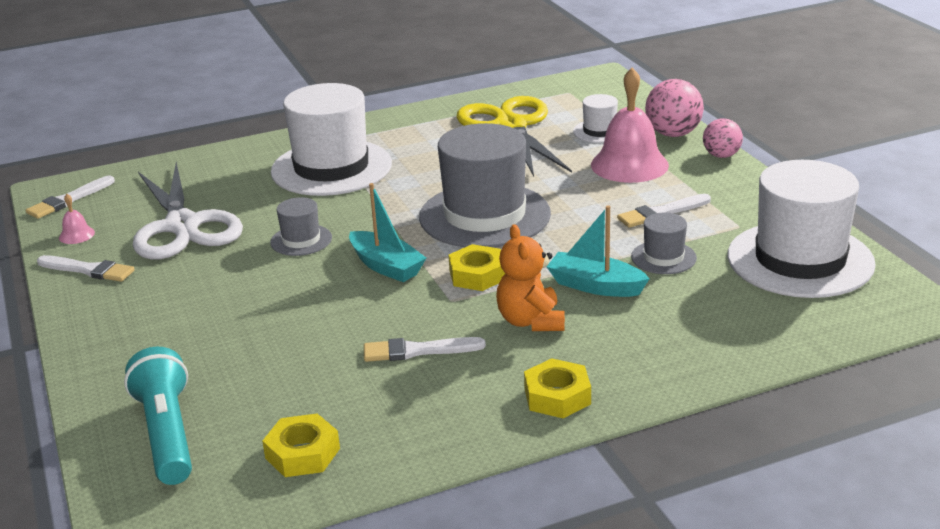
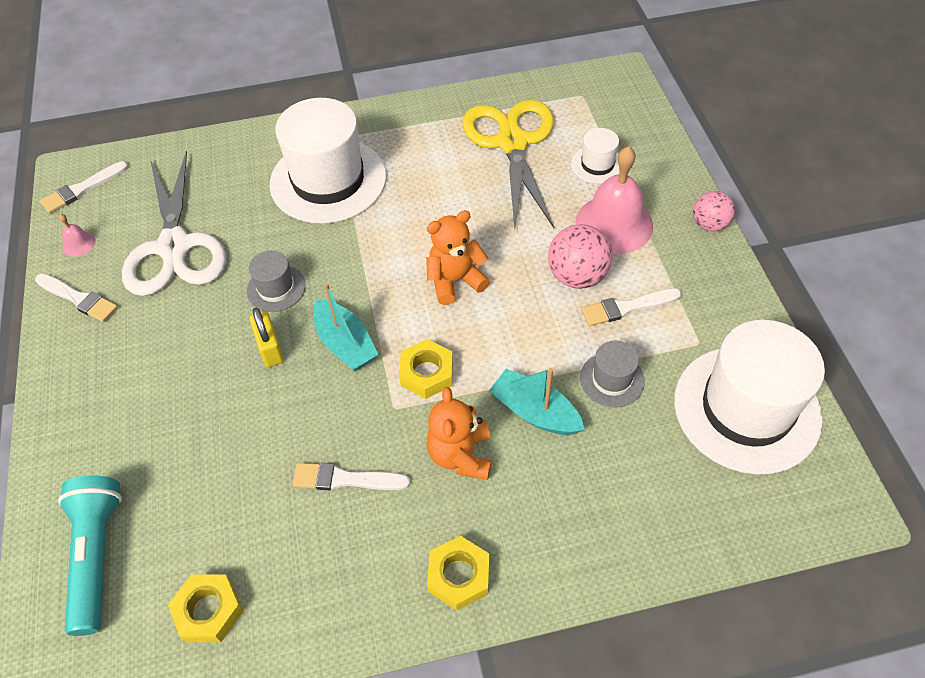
camera: 10 degrees right, 25 degrees up
(308, 278) = (270, 348): none -> yellow padlock
(484, 215) = (455, 281): grey hat -> orange teddy bear
(673, 134) = (669, 181): pink ball -> pink ball (577, 276)

